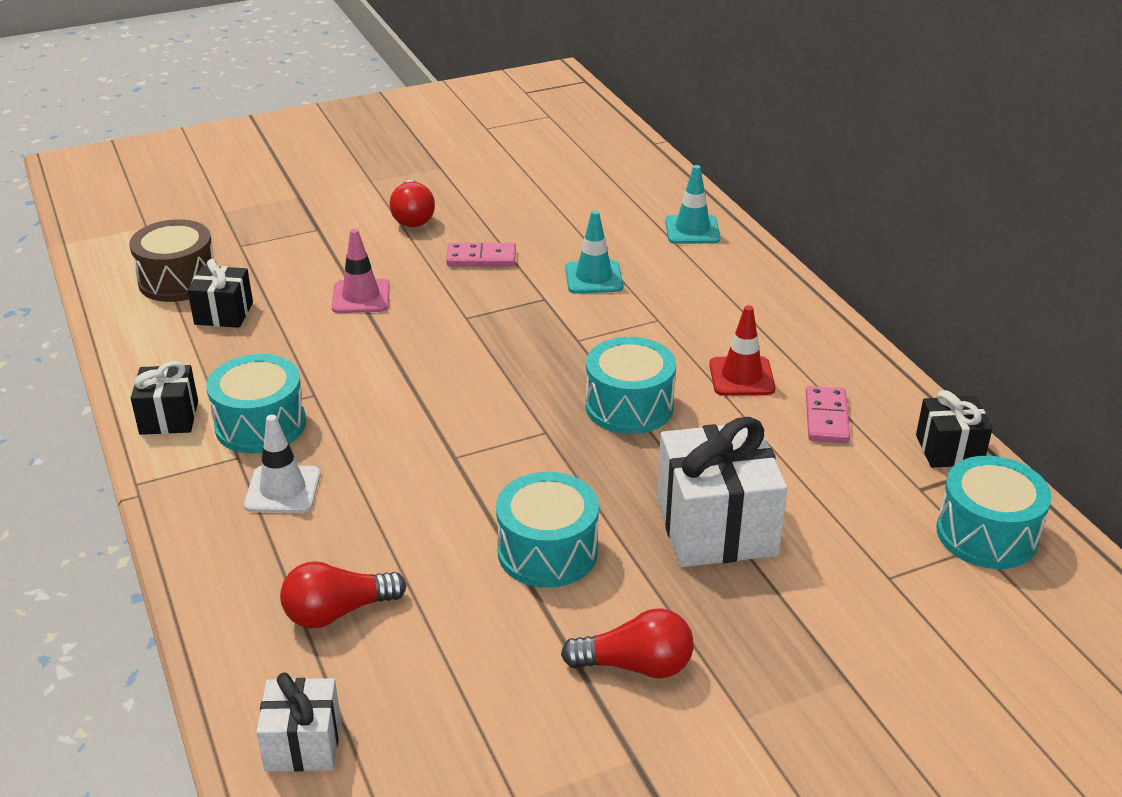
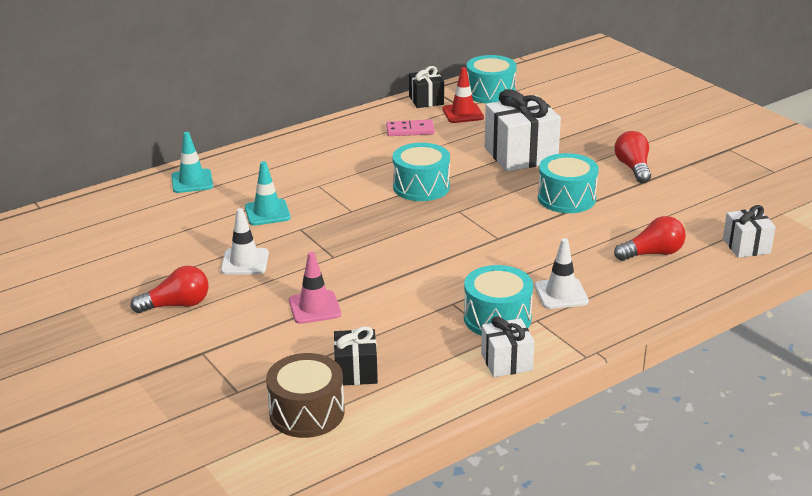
camera: 100 degrees left, 5 degrees down
(169, 417) = (506, 362): black gift -> white gift
(337, 612) = (652, 253): red light bulb -> red light bulb turned 75 degrees counterclockwise
(481, 258) = (245, 262): pink domino -> white traffic cone
(741, 377) = (377, 155): red traffic cone -> red traffic cone (463, 113)

